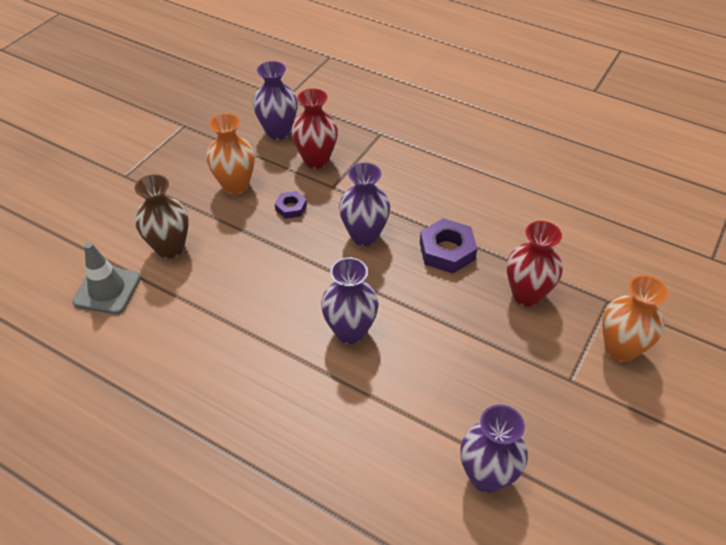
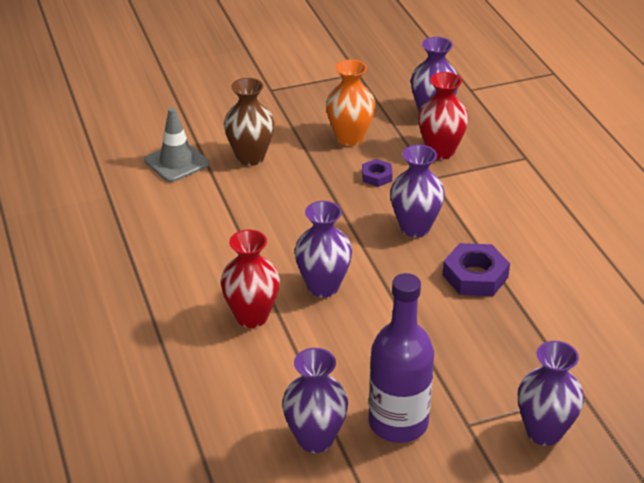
camera: 40 degrees right, 10 degrees down
(526, 295) = (507, 346): red vase -> red vase (251, 316)
(526, 414) = (398, 423): none -> purple bottle
(620, 349) = (544, 432): orange vase -> purple vase

